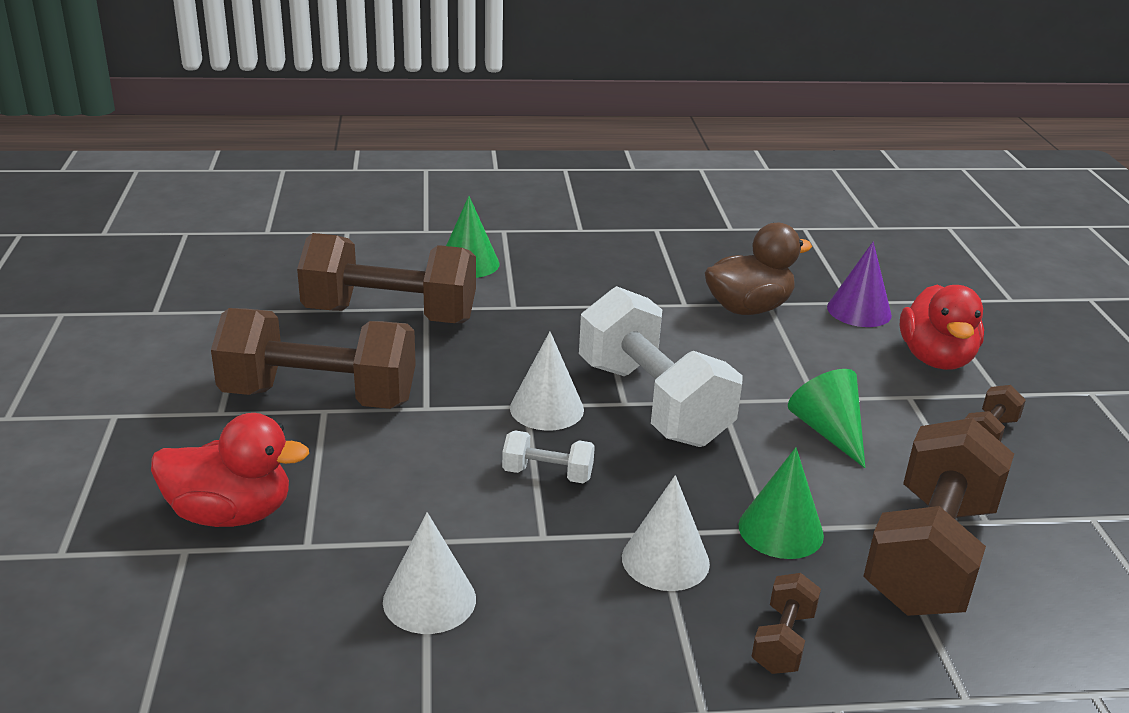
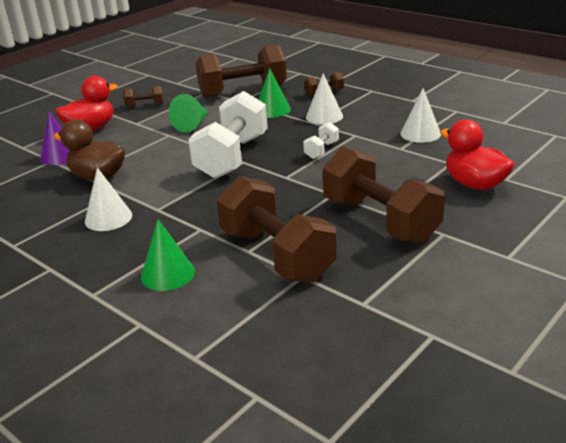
camera: 130 degrees left, 0 degrees up
(546, 408) = (279, 172): white cone -> white cone (108, 218)
(547, 474) = (321, 150): white dumbbell -> white dumbbell turned 60 degrees clockwise

